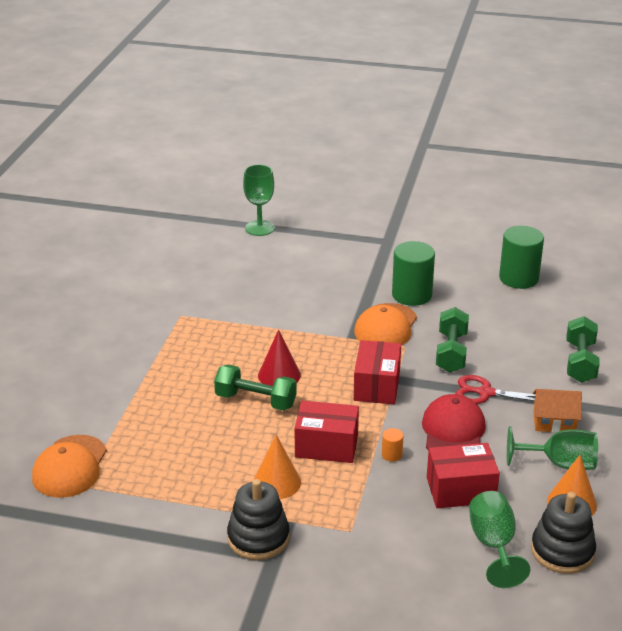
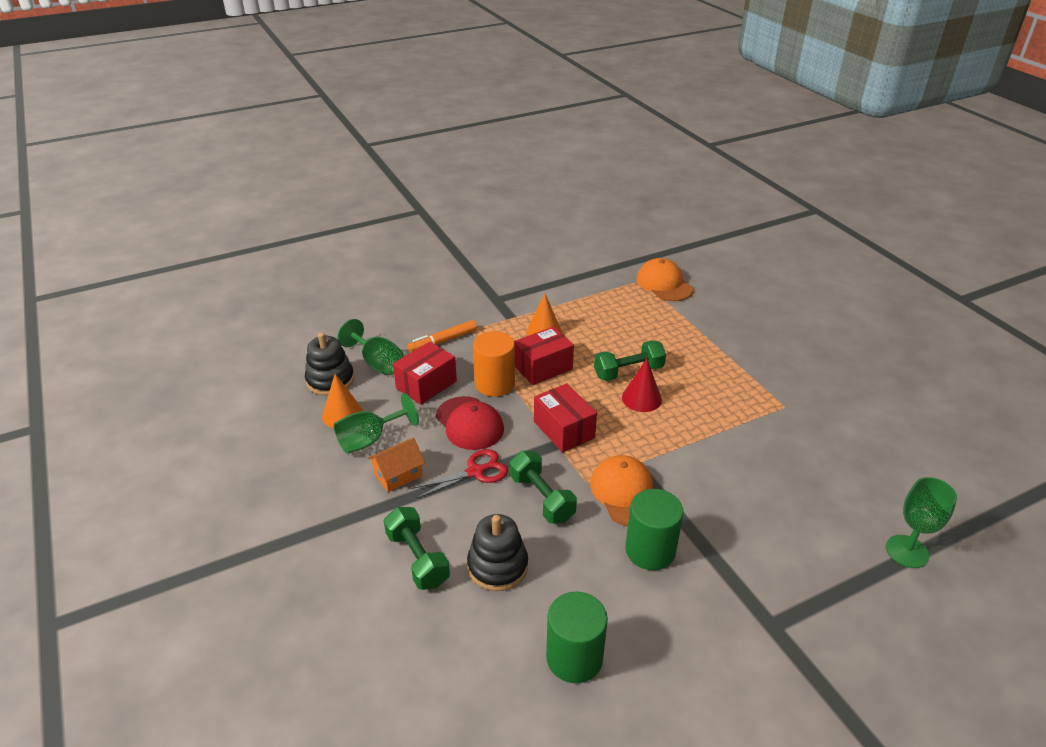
camera: 140 degrees right, 5 degrees up
(258, 538) = (516, 303): black stacking toy -> black stacking toy (497, 566)
(391, 455) = (494, 384): orange cylinder -> orange cylinder, size x2.32
(396, 532) = (443, 341): none -> orange marker

